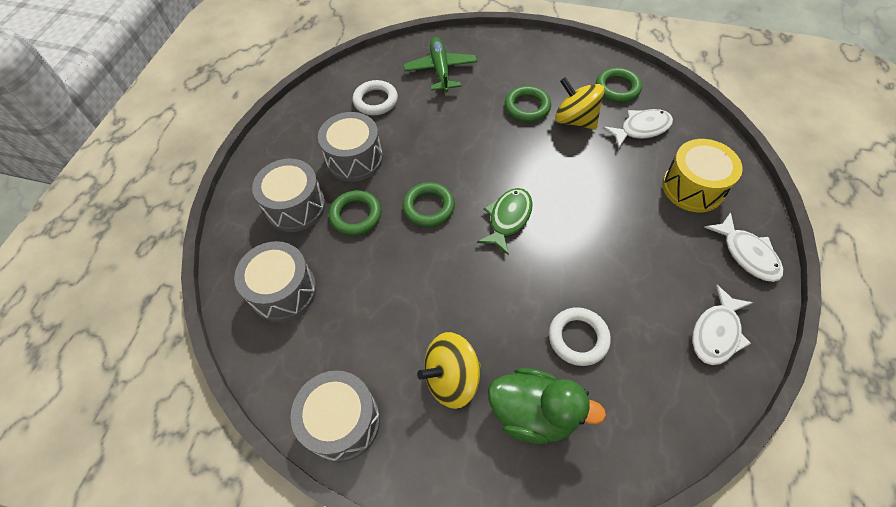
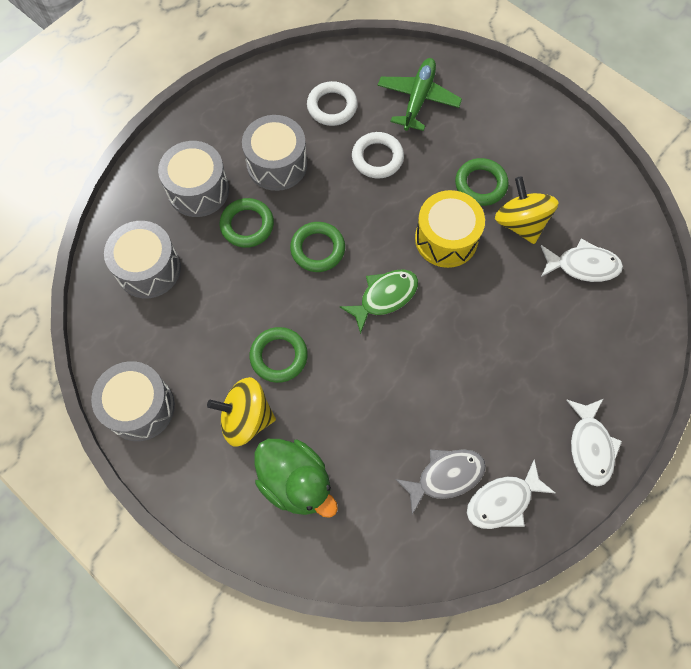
camera: 25 degrees right, 10 degrees up
(578, 338) = (375, 440): white ring -> white ring (377, 158)
(617, 88) = (591, 206): green ring -> green ring (279, 356)
(657, 337) = (445, 476): none -> grey fish
(692, 188) = (588, 354): yellow drum -> yellow drum (446, 239)

